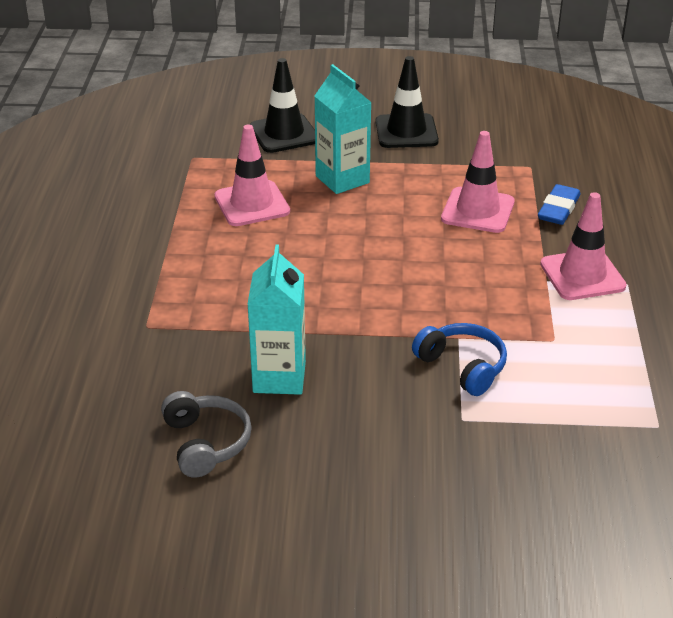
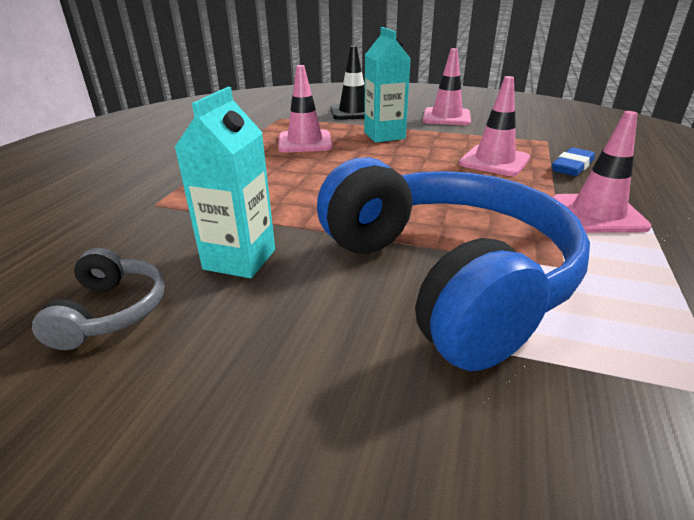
camera: 15 degrees right, 5 degrees down
(406, 132) = (446, 117): black traffic cone -> pink traffic cone
(462, 366) = (446, 277): blue headphones -> blue headphones, size x2.35

